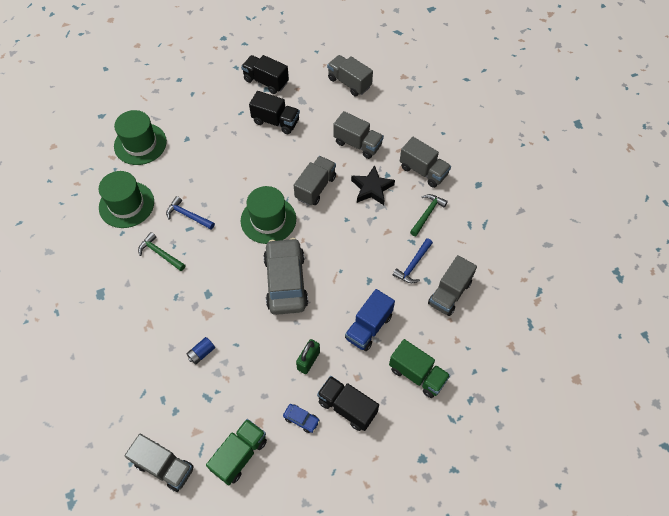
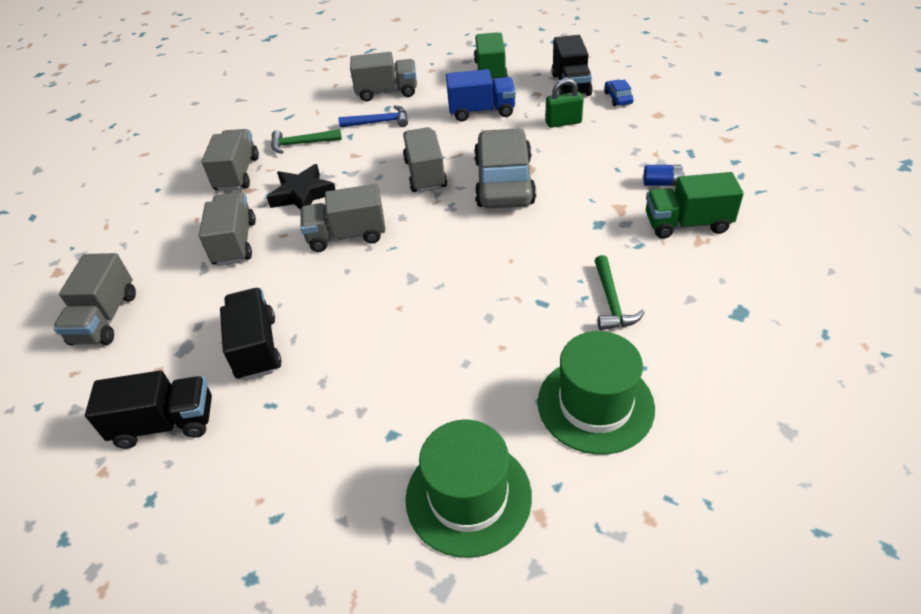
camera: 125 degrees left, 15 degrees down
(164, 466) = (781, 136): grey truck -> grey truck (425, 174)
(188, 216) = (525, 319): blue hammer -> none
(239, 455) = (698, 108): green truck -> green truck (687, 224)
(266, 81) = (165, 423): black truck -> black truck turned 90 degrees counterclockwise
(268, 220) = (441, 243): green hat -> none
(285, 281) = (503, 182): grey car -> grey car turned 135 degrees clockwise

